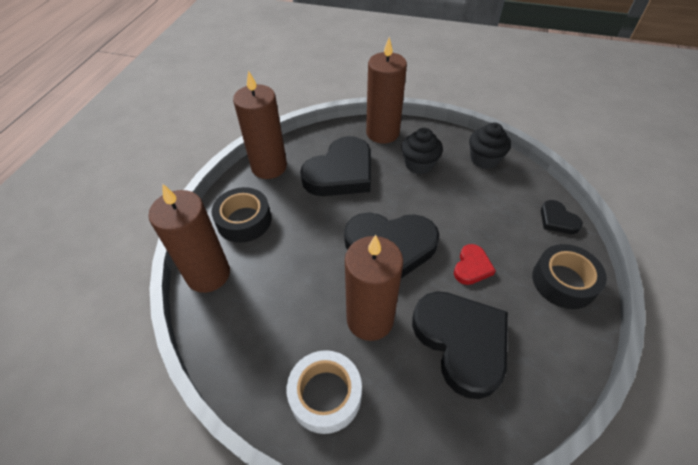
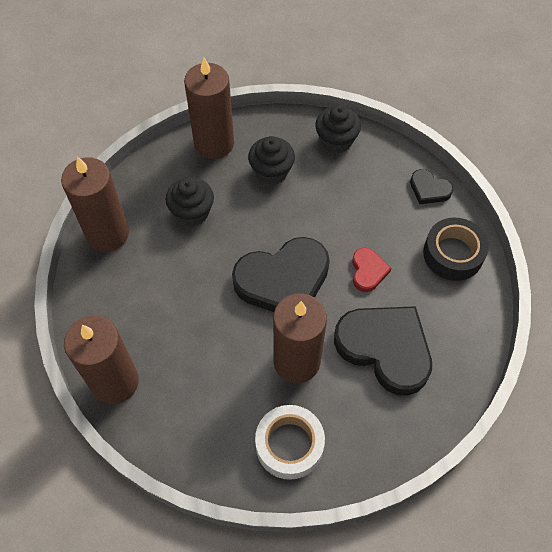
camera: 25 degrees left, 10 degrees up
(244, 220) = (117, 309): black tape -> none
(341, 173) = (192, 212): black heart -> black cupcake

